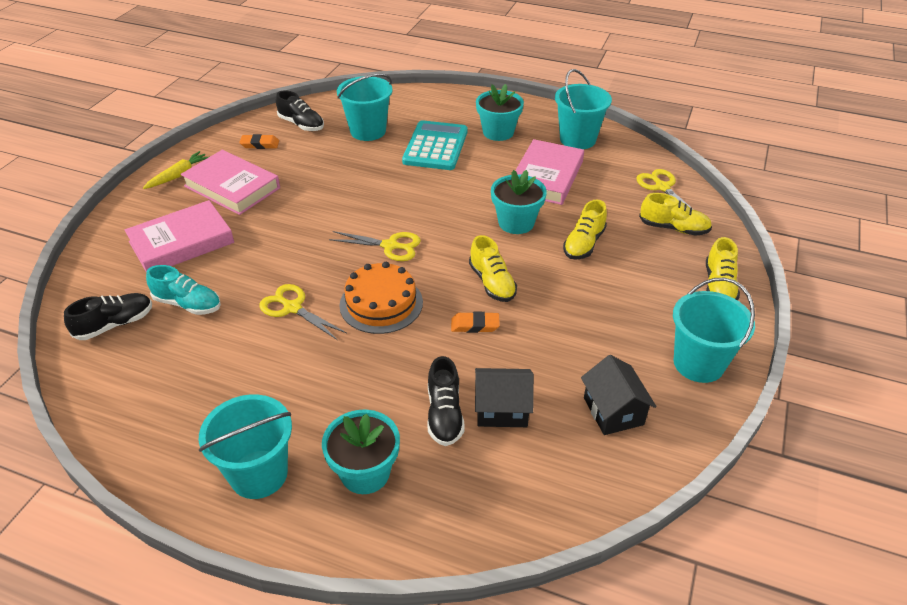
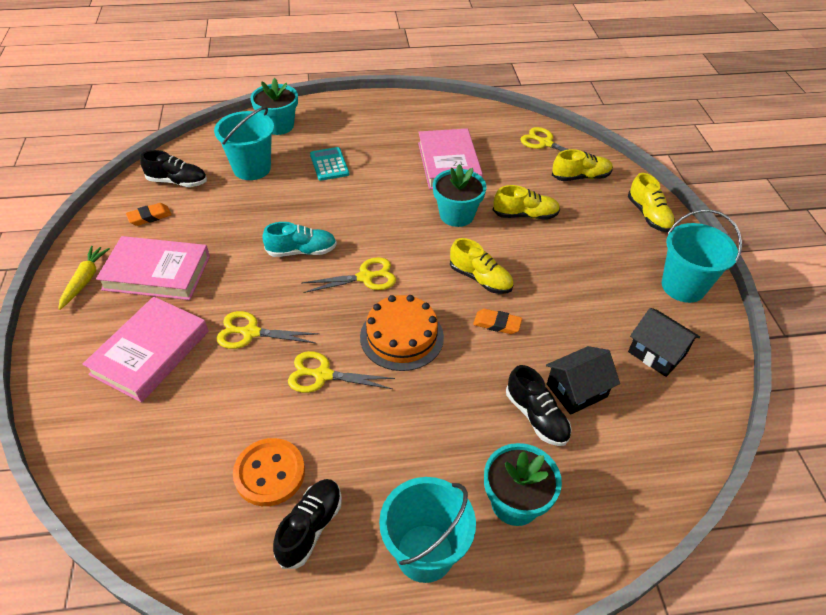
camera: 30 degrees left, 5 degrees up
(115, 324) = (149, 472): black shoe -> black shoe (310, 528)
(188, 304) = (212, 415): turquoise shoe -> turquoise shoe (301, 251)
(194, 362) = (269, 473): none -> orange button
(264, 255) = (251, 332): none -> yellow scissors
(435, 146) = (329, 164): turquoise calculator -> turquoise calculator, size x0.59
(475, 325) = (497, 324): orange eraser -> orange eraser turned 45 degrees clockwise
(498, 132) = (375, 133): turquoise flower pot -> turquoise flower pot (278, 126)
(577, 139) = (447, 120): turquoise bucket -> none
(584, 244) = (525, 215): yellow shoe -> yellow shoe turned 90 degrees counterclockwise

